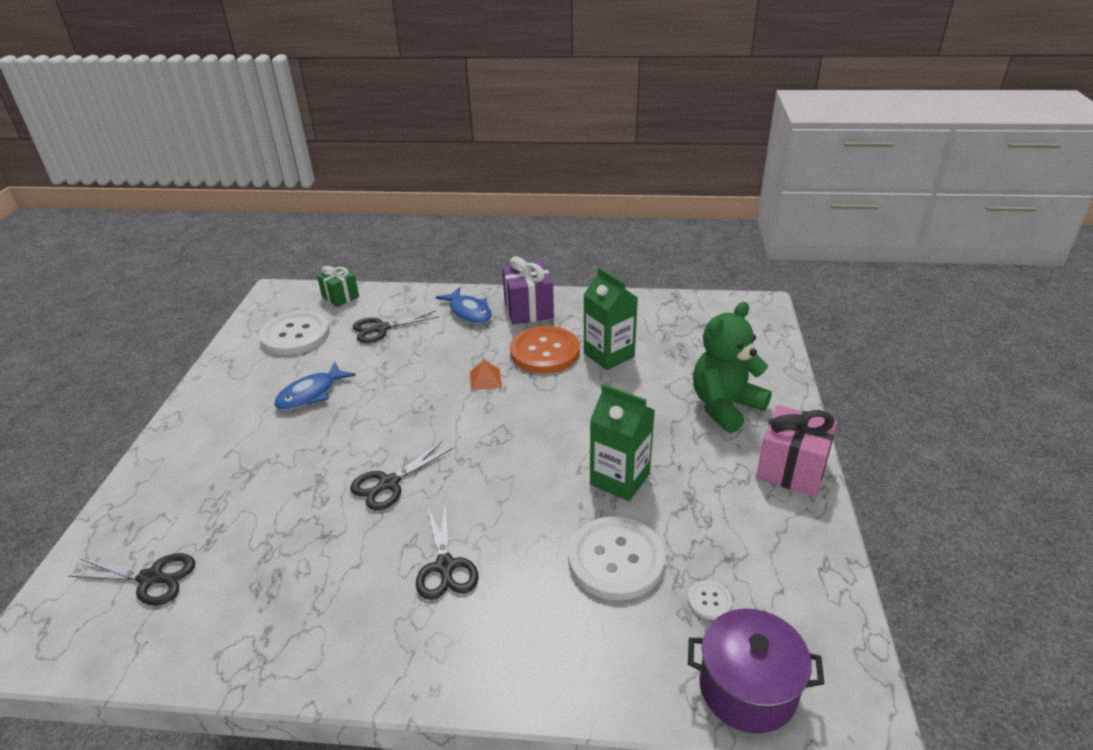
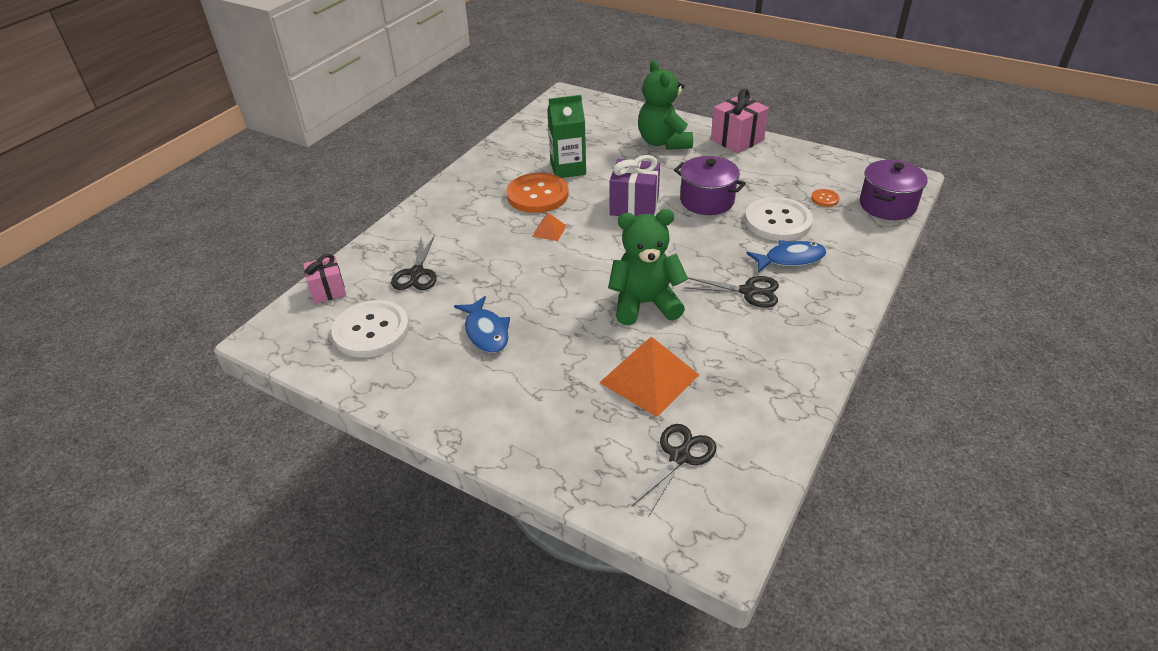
camera: 65 degrees left, 5 degrees up
(266, 522) = (649, 378): none -> orange pyramid
(340, 297) = (328, 290): green gift -> pink gift
(388, 484) = (645, 304): black scissors -> green teddy bear
(469, 312) = (441, 219): blue fish -> blue fish (790, 259)
(529, 310) = (470, 188): purple gift -> purple gift (634, 206)
(620, 479) = (707, 200): green carton -> purple pot
(709, 601) = (825, 199): white button -> orange button

